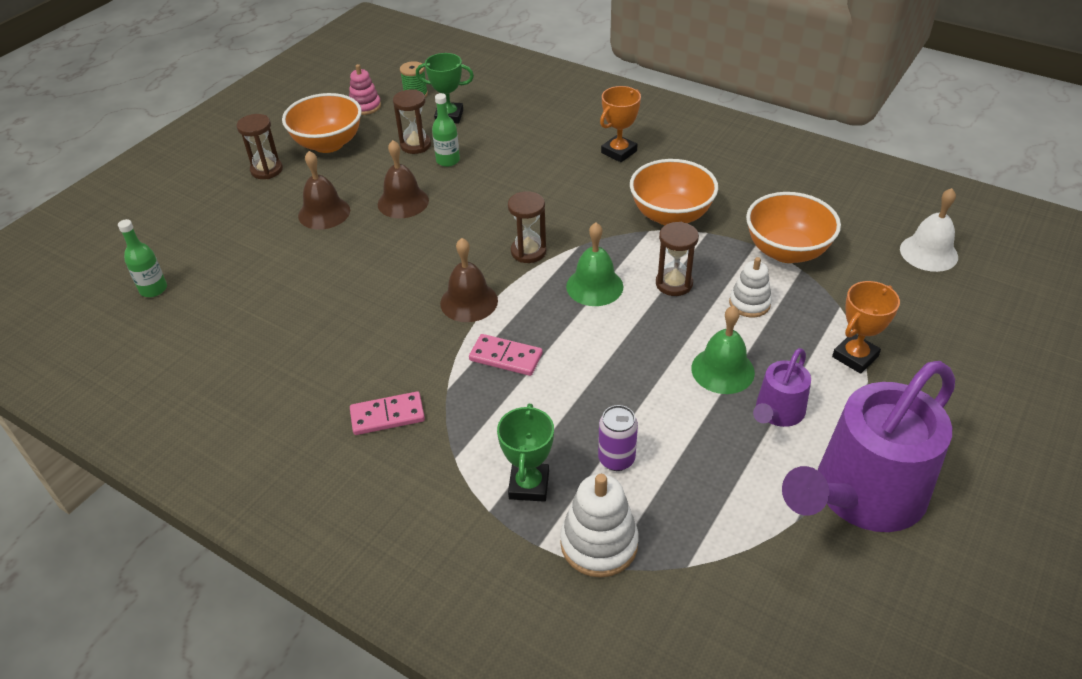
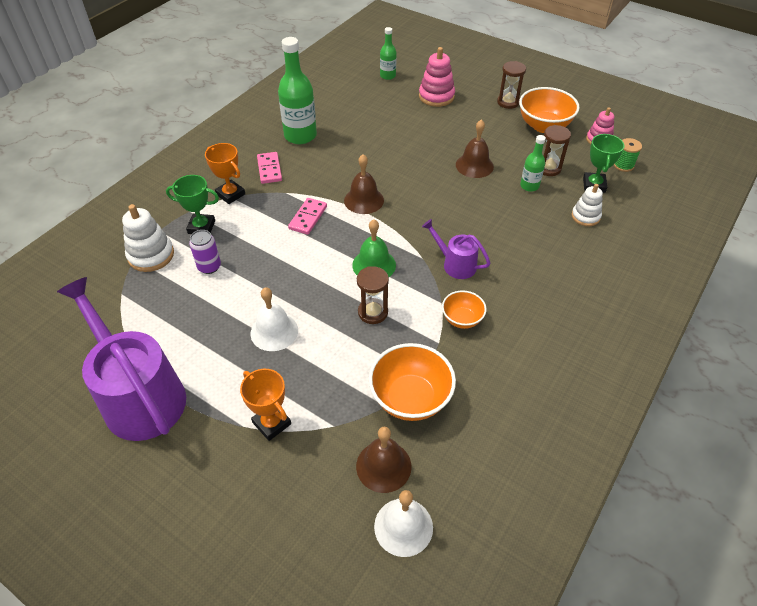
camera: 90 degrees right, 5 degrees up
(231, 235) = (436, 96): none -> pink stacking toy
(301, 385) = (300, 136): none -> green bottle
(324, 213) = (460, 131): brown bell -> brown bell (383, 466)
(528, 252) = (416, 230): brown hourglass -> none
(619, 152) = (555, 291): orange trophy -> orange trophy (230, 194)
(671, 215) = (462, 319): orange bowl -> orange bowl, size x0.57
(722, 370) = (274, 331): green bell -> white bell
(749, 303) = (344, 359): white stacking toy -> white stacking toy (585, 216)
(777, 412) = (226, 358): purple watering can -> purple watering can (455, 264)

